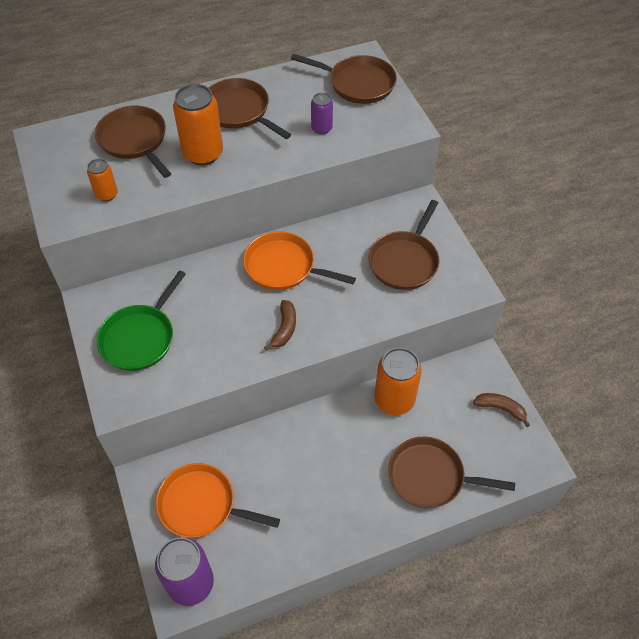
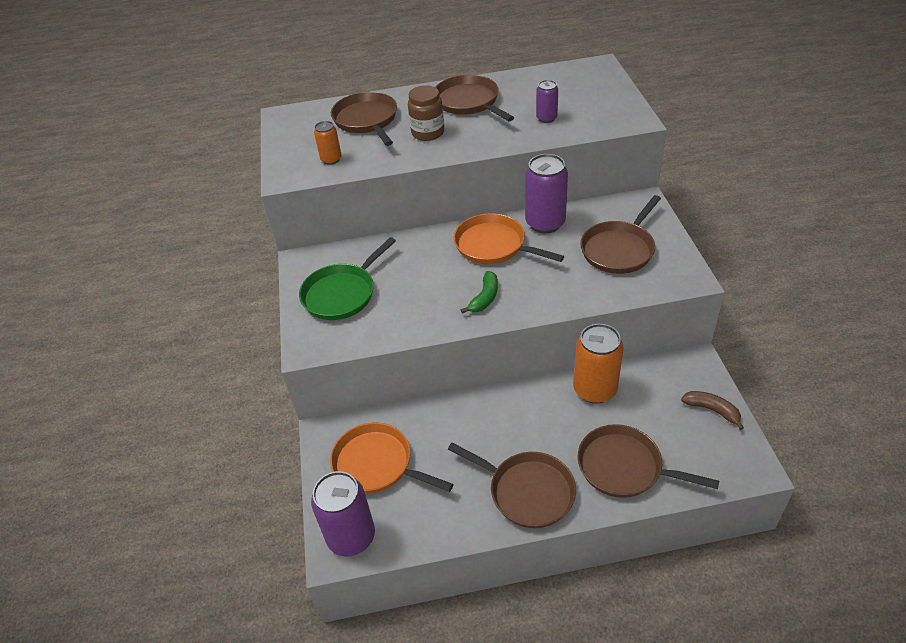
camera: 15 degrees right, 10 degrees down
(203, 153) = (428, 133): orange can -> brown jar
(284, 328) = (485, 298): brown banana -> green banana
(330, 236) = (545, 223): none -> purple can
(358, 83) = (589, 85): brown pan -> brown pan (527, 491)

